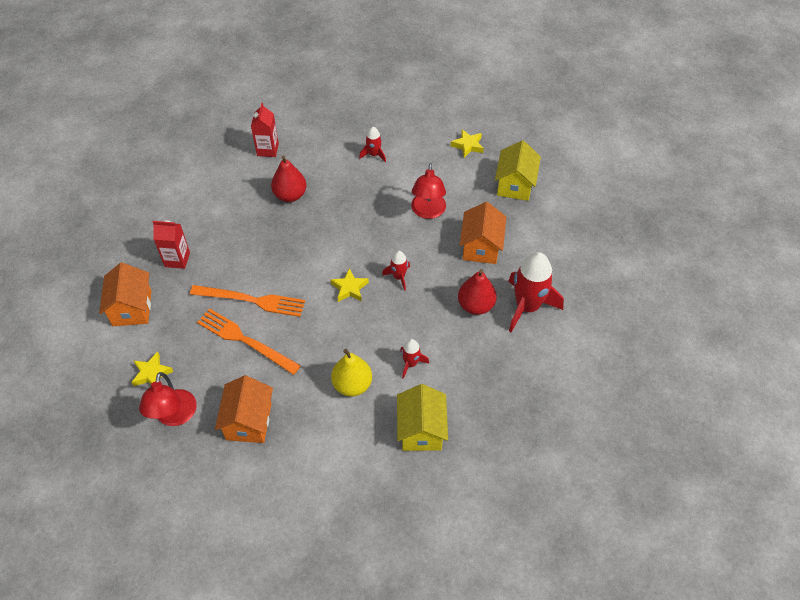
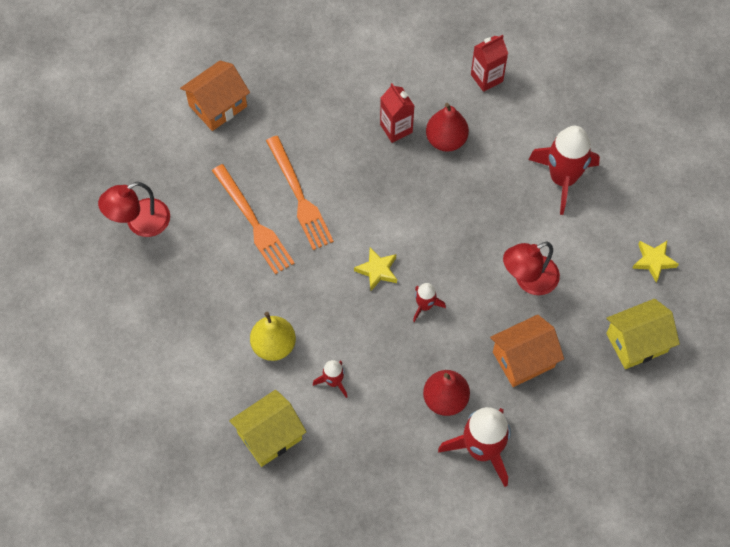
camera: 55 degrees right, 10 degrees up
(152, 373) = (166, 173): yellow star -> none
(177, 259) = (295, 101): red carton -> red carton (396, 128)
(245, 340) = (253, 222): orange fork -> orange fork turned 150 degrees clockwise
(249, 421) = (176, 285): orange house -> none
(374, 154) = (563, 178): red rocket -> red rocket, size x2.02

